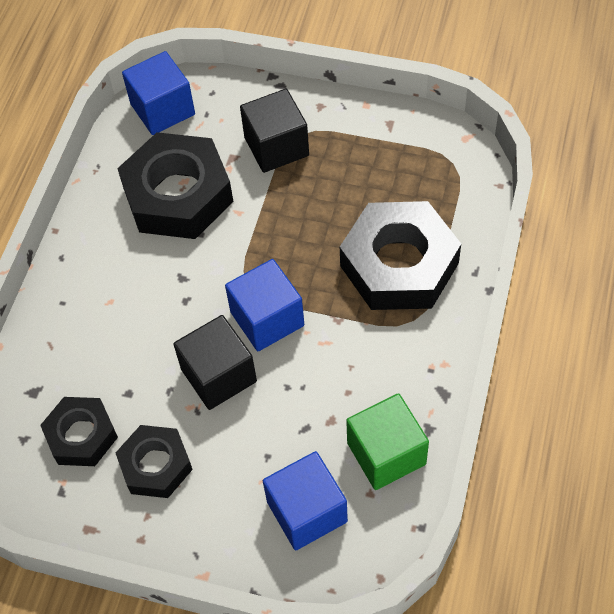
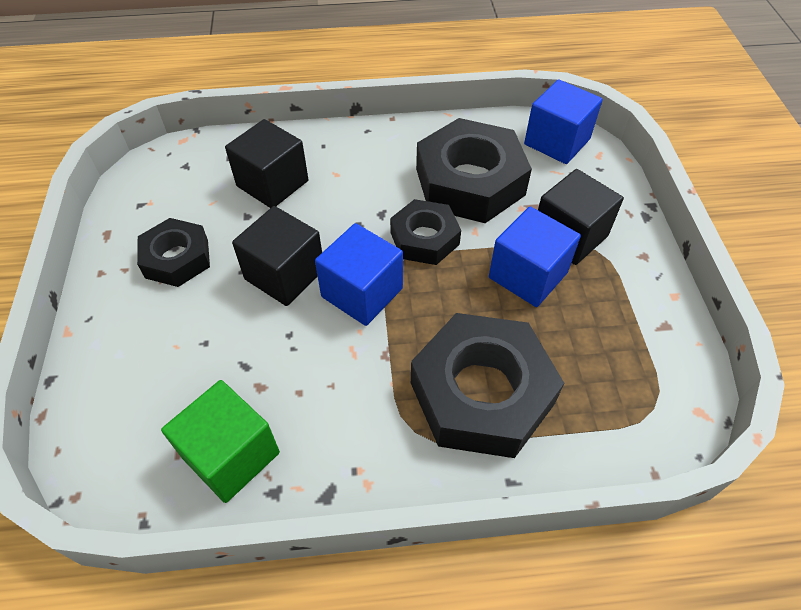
camera: 65 degrees right, 5 degrees down
(81, 435) = (196, 199): black nut -> black nut (424, 238)
(94, 361) = (272, 183): none -> black cube
(307, 511) = (146, 398): blue cube -> blue cube (528, 275)

